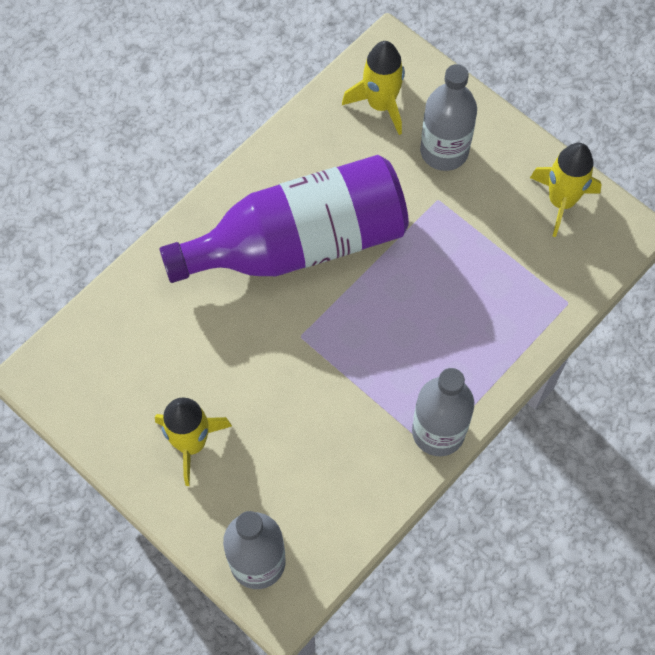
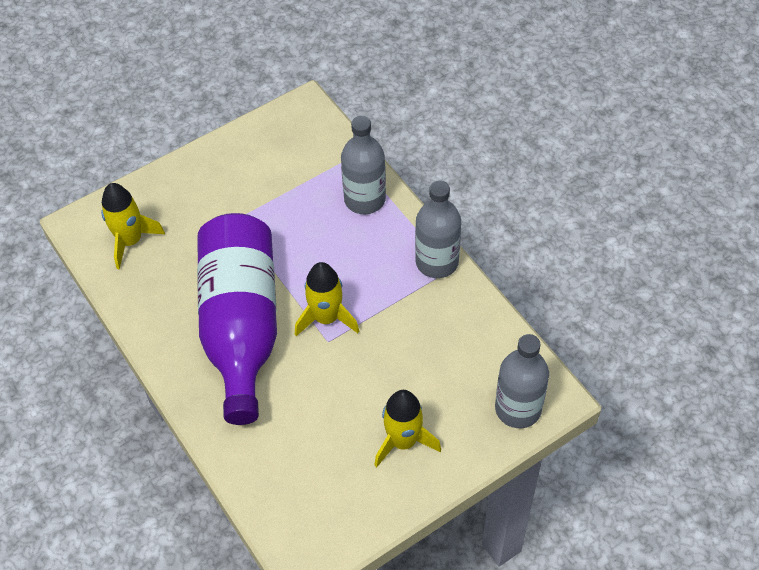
camera: 75 degrees left, 10 degrees down
(444, 151) = (192, 206): grey bottle -> grey bottle (365, 199)
(561, 201) = (266, 140): yellow rocket -> yellow rocket (326, 318)

